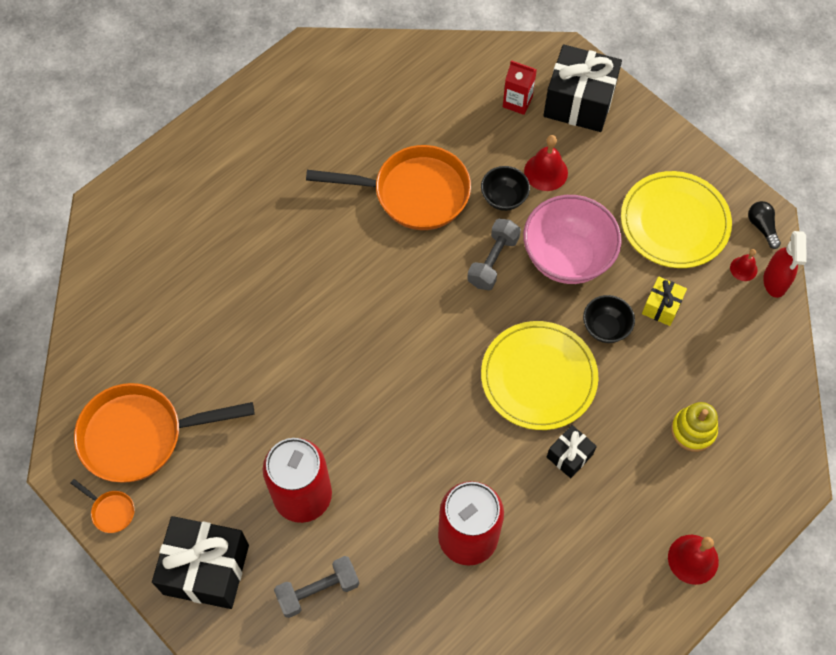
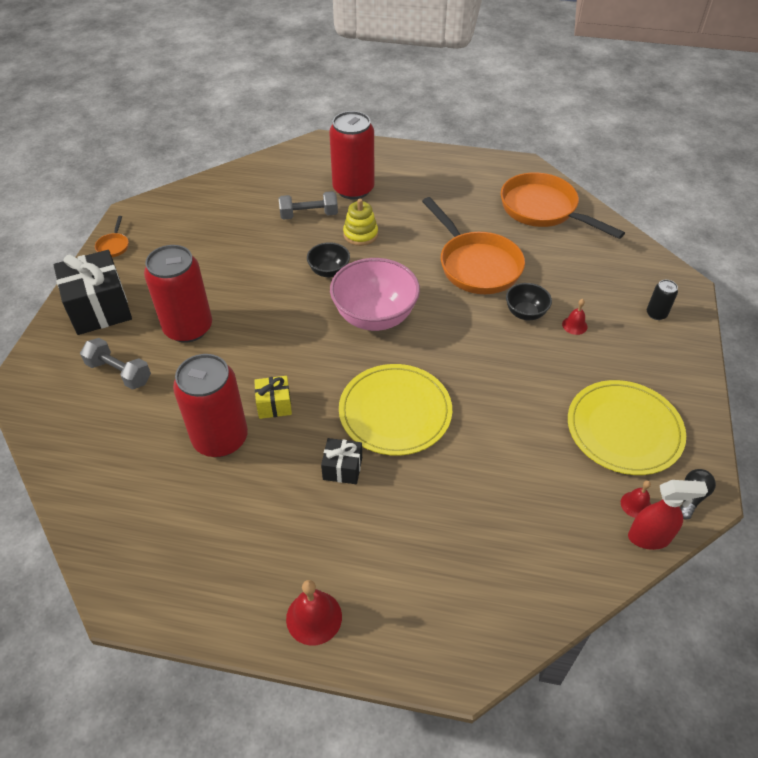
camera: 55 degrees right, 15 degrees down
(140, 436) = (176, 232): orange pan -> orange pan (543, 210)
(213, 225) = (353, 189): none -> red can
(493, 261) = (467, 334): grey dumbbell -> grey dumbbell (309, 215)
(517, 102) = (613, 280): red carton -> none
(546, 172) = (574, 325): red bell -> red bell, size x0.60
(567, 257) = (516, 376): pink bowl -> pink bowl (375, 316)
(579, 102) = (656, 314): black gift -> black can
(605, 328) = (479, 433): black bowl -> black bowl (329, 271)
(661, 307) = (536, 462): yellow gift -> yellow gift (274, 405)
(693, 430) = (441, 549): yellow stacking toy -> yellow stacking toy (360, 234)
(775, 282) = (649, 538): red spray bottle -> red spray bottle turned 150 degrees counterclockwise

